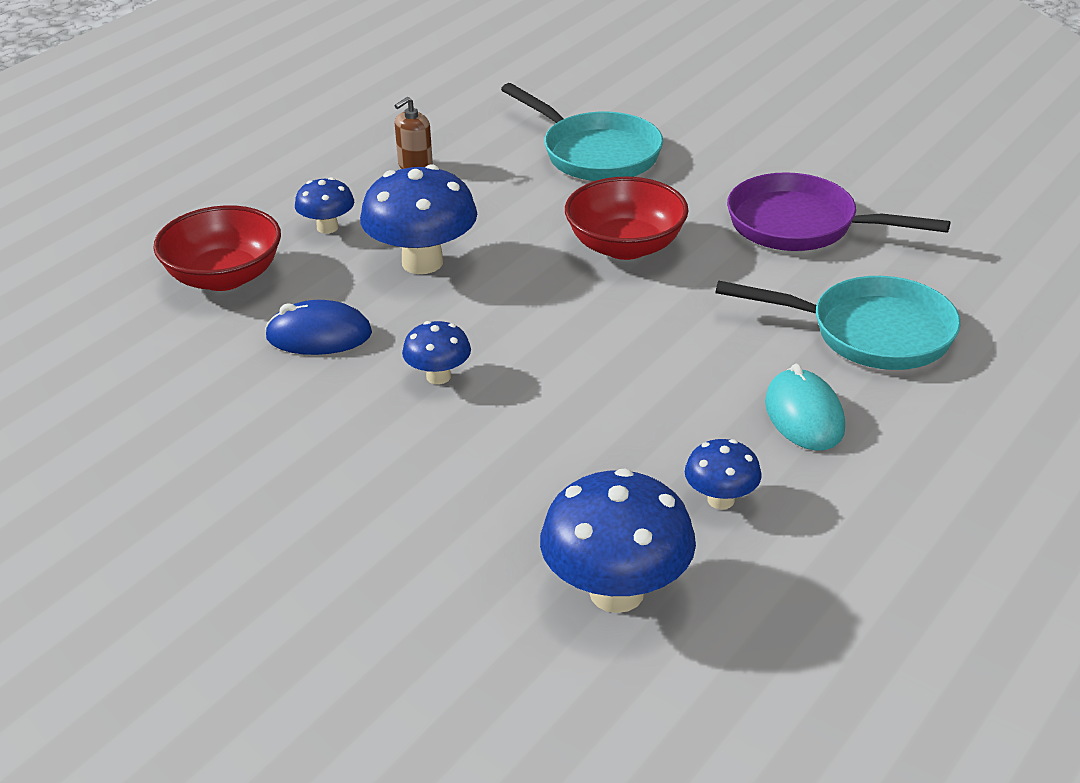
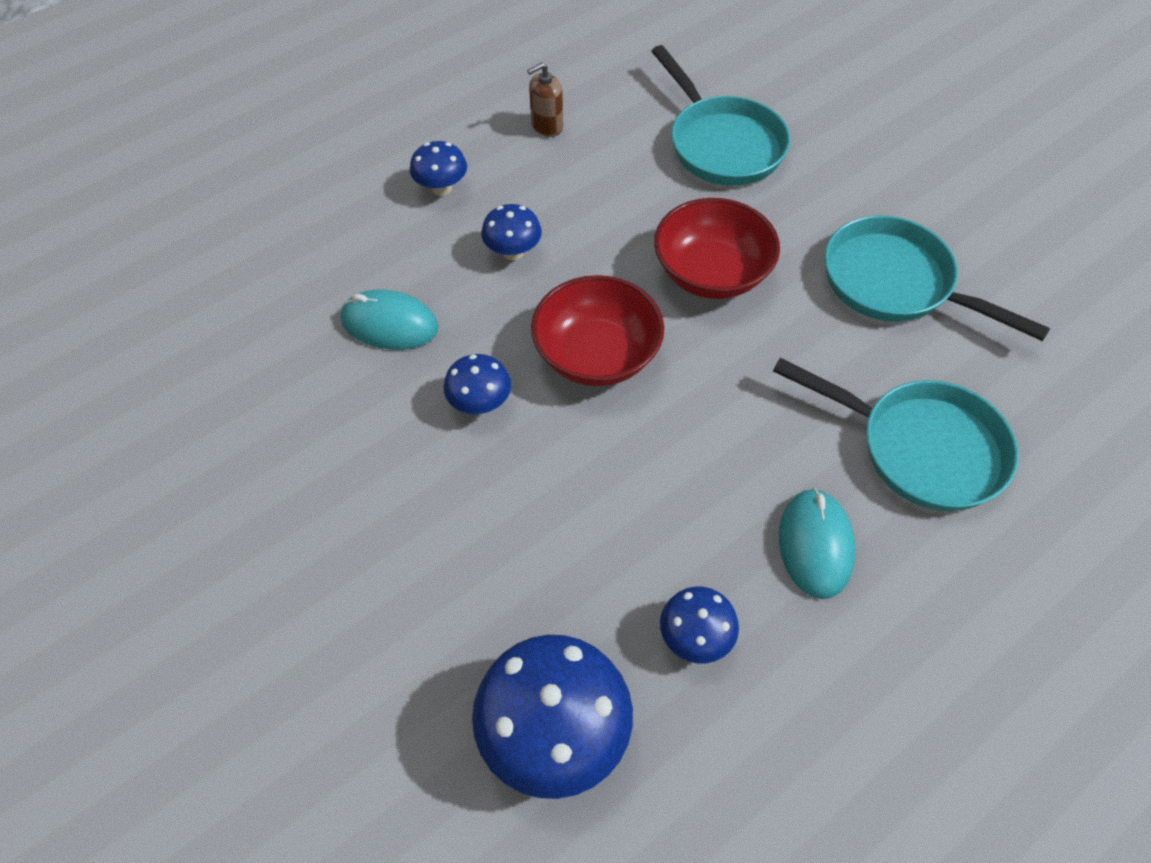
camera: 15 degrees right, 20 degrees up
(224, 277) = (330, 230): red bowl -> red bowl (597, 355)
(319, 335) = (389, 324): blue mouse -> turquoise mouse
(422, 262) = (513, 252): blue mushroom -> blue mushroom, size x0.53
(801, 225) = (895, 284): purple pan -> turquoise pan

